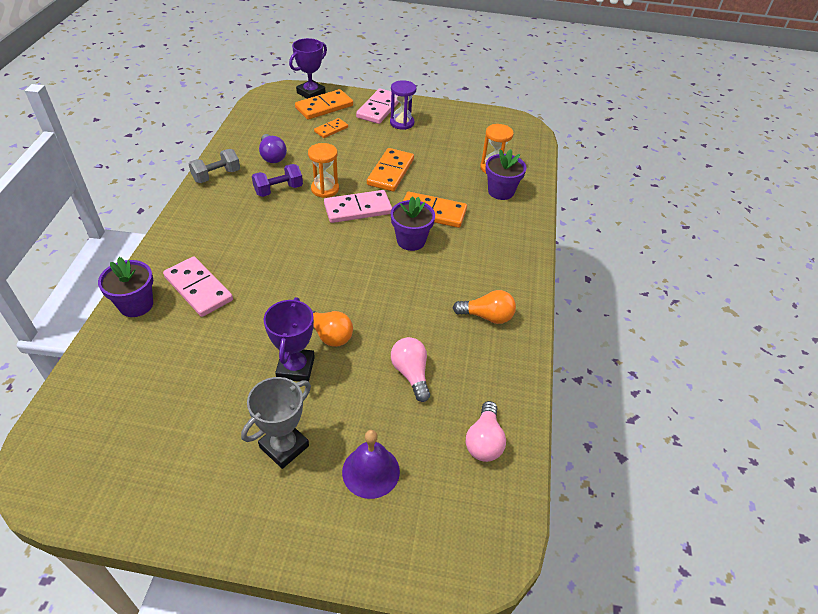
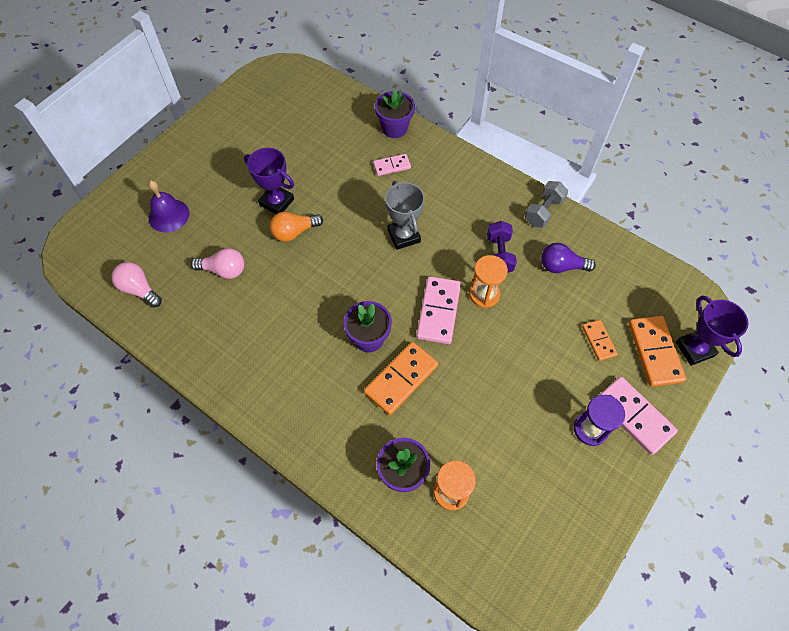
camera: 120 degrees right, 15 degrees up
(198, 288) = (392, 166): pink domino -> pink domino, size x0.57
(216, 176) = (543, 212): grey dumbbell -> grey dumbbell turned 45 degrees clockwise
(284, 446) = (219, 177): grey trophy -> grey trophy (404, 236)
(390, 172) = (489, 369): orange domino -> none
(487, 316) = (241, 354): orange light bulb -> none

